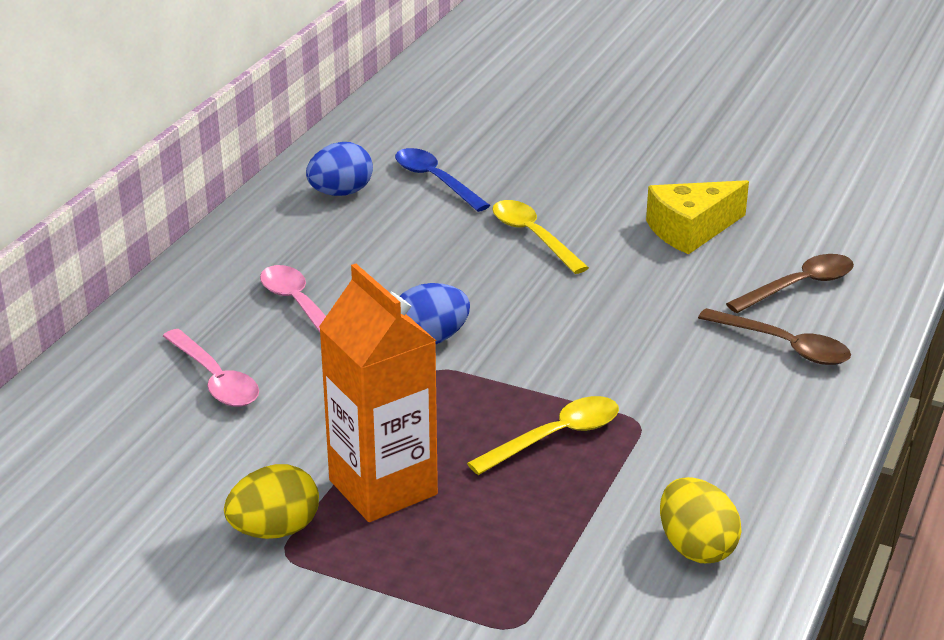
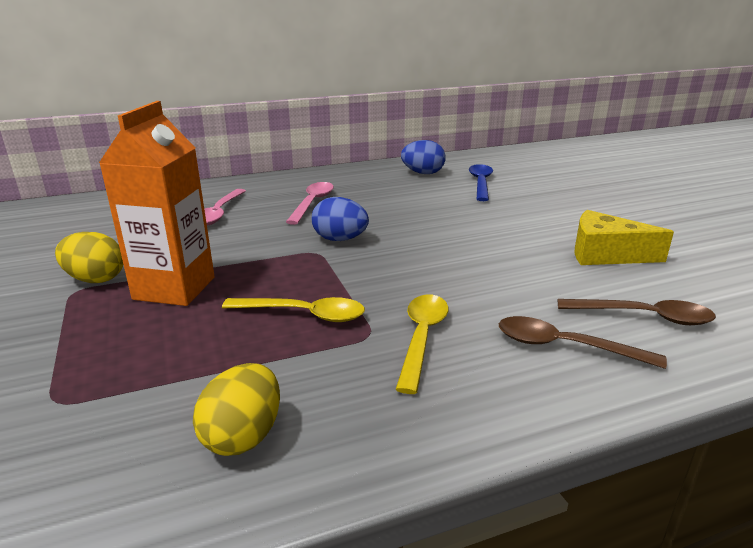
camera: 45 degrees right, 5 degrees down
(532, 236) = (489, 221): yellow spoon -> yellow spoon (422, 337)
(784, 346) = (564, 346): brown spoon -> brown spoon turned 120 degrees clockwise

